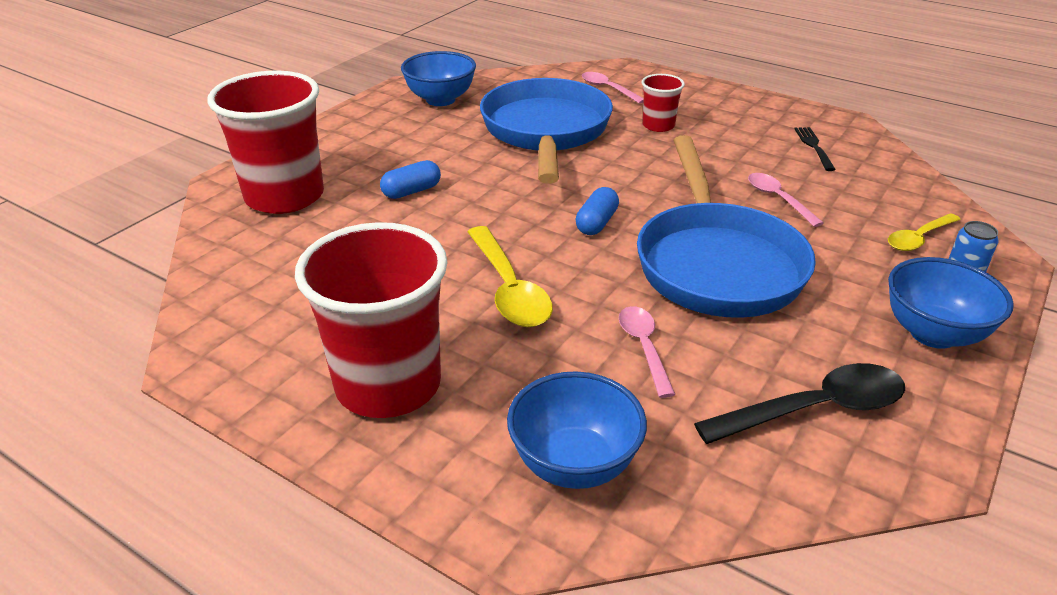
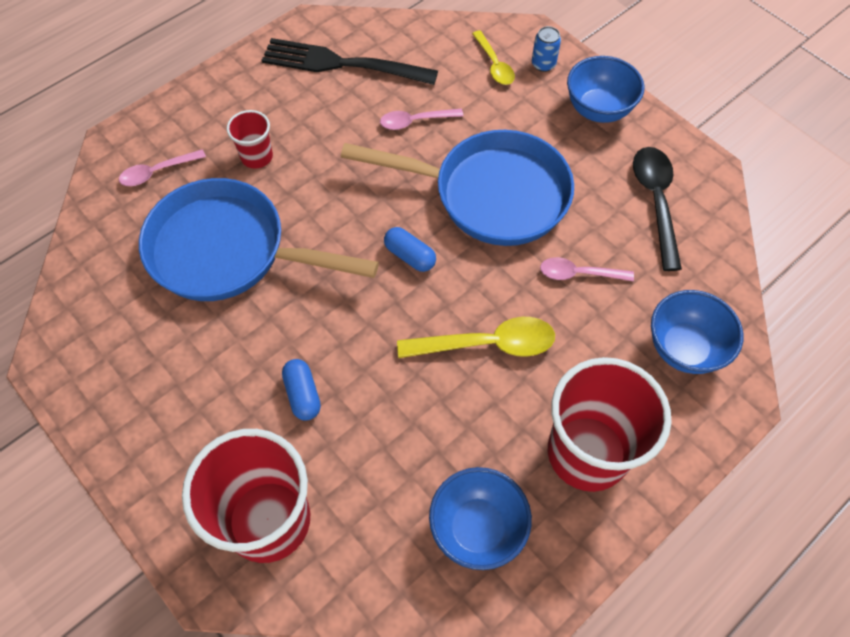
camera: 75 degrees left, 25 degrees up
(440, 100) = (104, 333): blue bowl -> blue bowl (477, 528)
(814, 147) = (343, 64): black fork -> black fork, size x2.19

